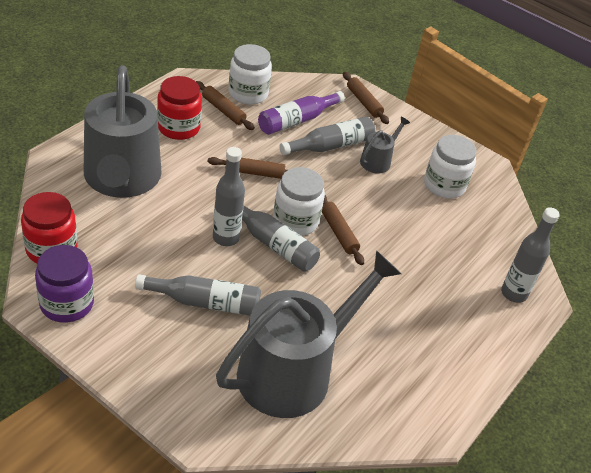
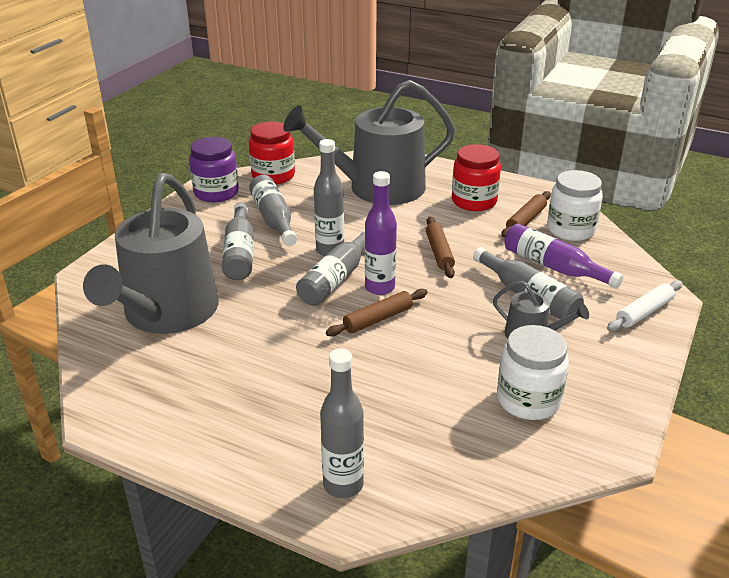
camera: 85 degrees right, 10 degrees down
(149, 266) = (274, 219): none -> grey bottle
(293, 371) = (167, 313): grey watering can -> grey watering can turned 60 degrees clockwise
(295, 221) = (379, 288): white jar -> purple bottle
(364, 102) = (644, 312): brown rolling pin -> white rolling pin

